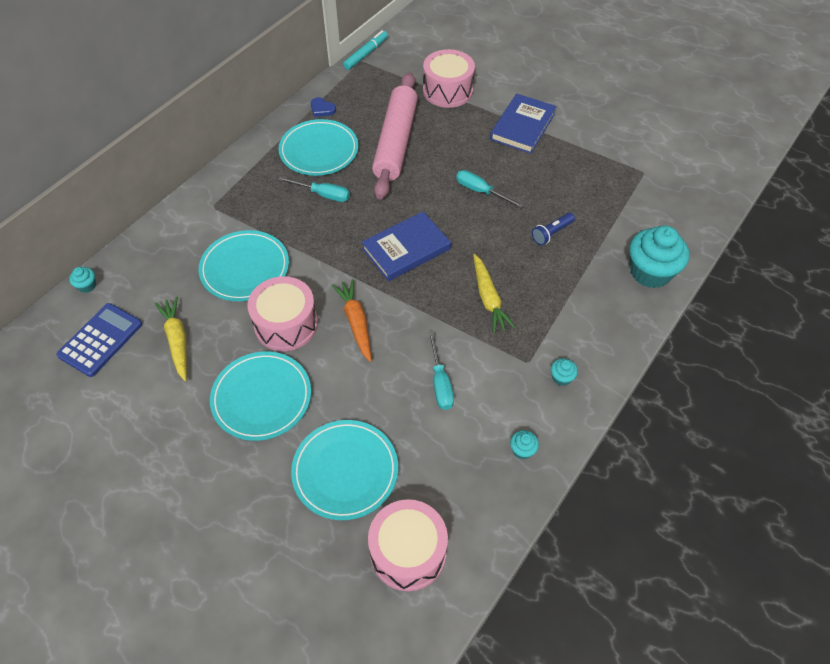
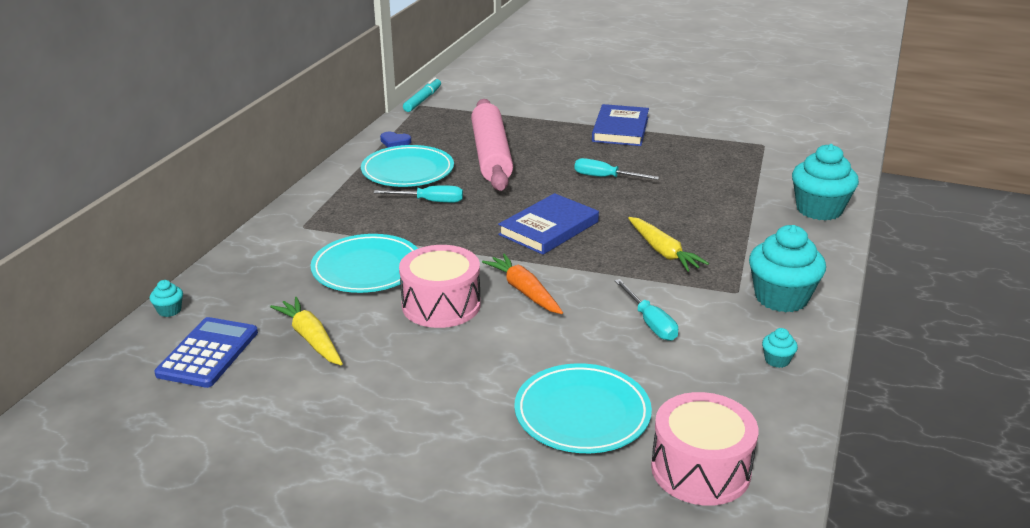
camera: 15 degrees left, 25 degrees down
(262, 398) = (443, 369): turquoise plate -> none
(447, 90) = (526, 114): pink drum -> none
(551, 233) = (699, 197): blue flashlight -> none
(561, 378) = (781, 298): turquoise cupcake -> turquoise cupcake, size x2.35

